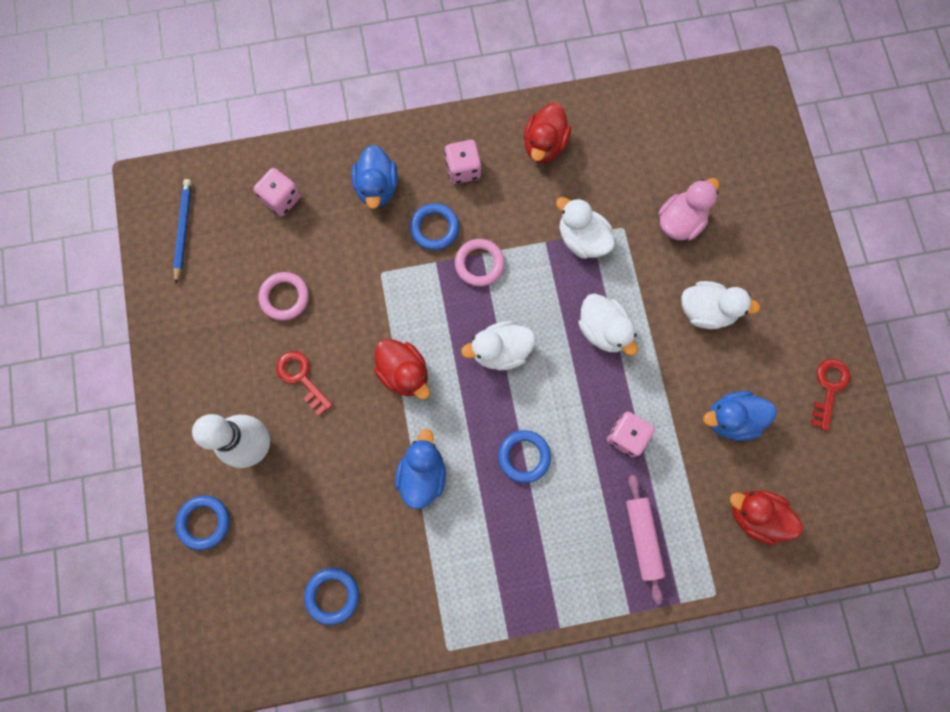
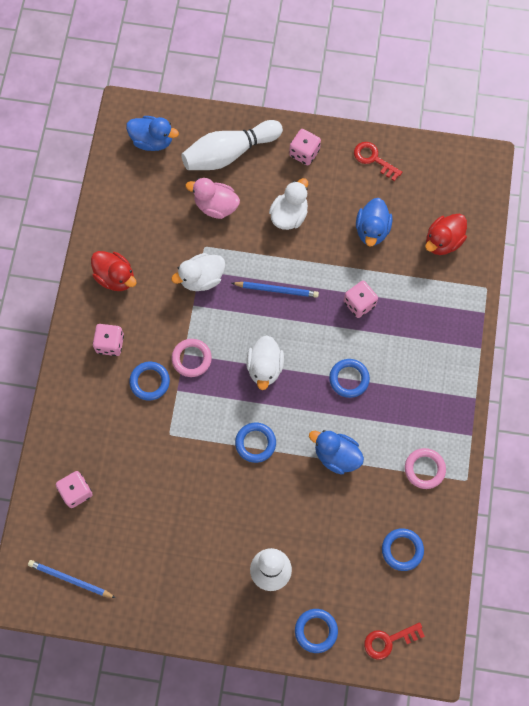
camera: 70 degrees left, 5 degrees down
(285, 297) = (160, 514): pink ring -> pink ring (424, 469)
(301, 378) = (230, 522): red key -> red key (389, 641)
(377, 188) = (98, 414): blue duck -> blue duck (152, 141)
(404, 373) = (255, 443): red duck -> blue ring
(603, 330) = (276, 290): white duck -> blue pencil
(643, 538) = (433, 320): pink rolling pin -> none
(680, 221) = (216, 206): pink duck -> pink duck turned 45 degrees counterclockwise
(755, 212) = (229, 153): none -> white bowling pin
(797, 300) = (304, 153): none -> pink dice

